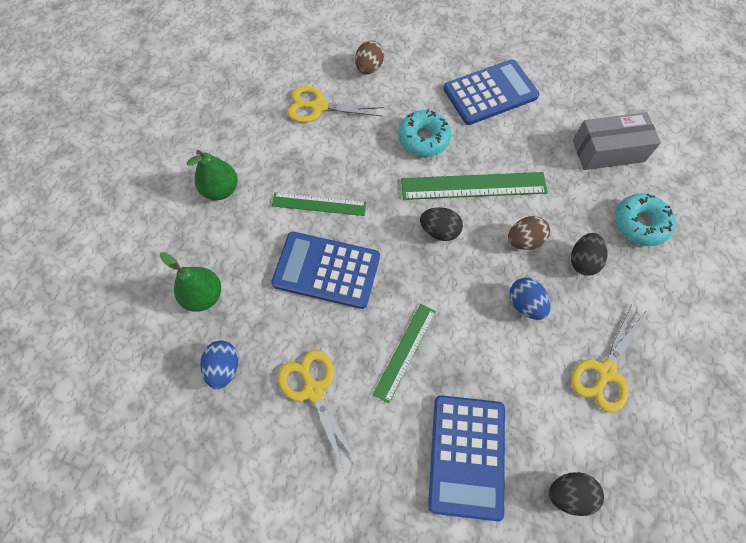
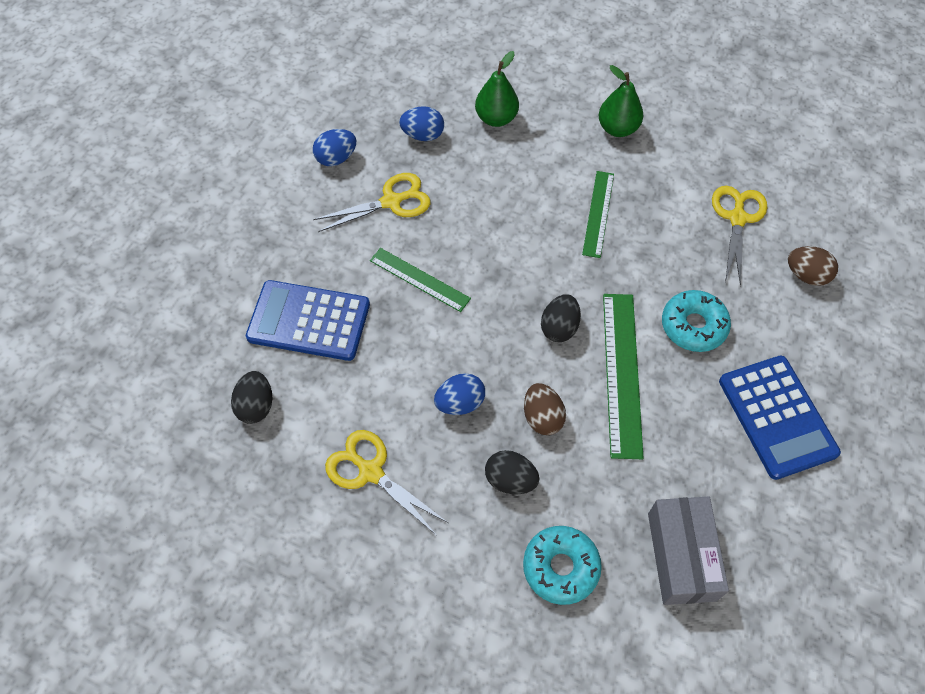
camera: 95 degrees right, 5 degrees down
(256, 461) = (336, 158): none -> blue egg
(326, 270) = (516, 217): blue calculator -> none

